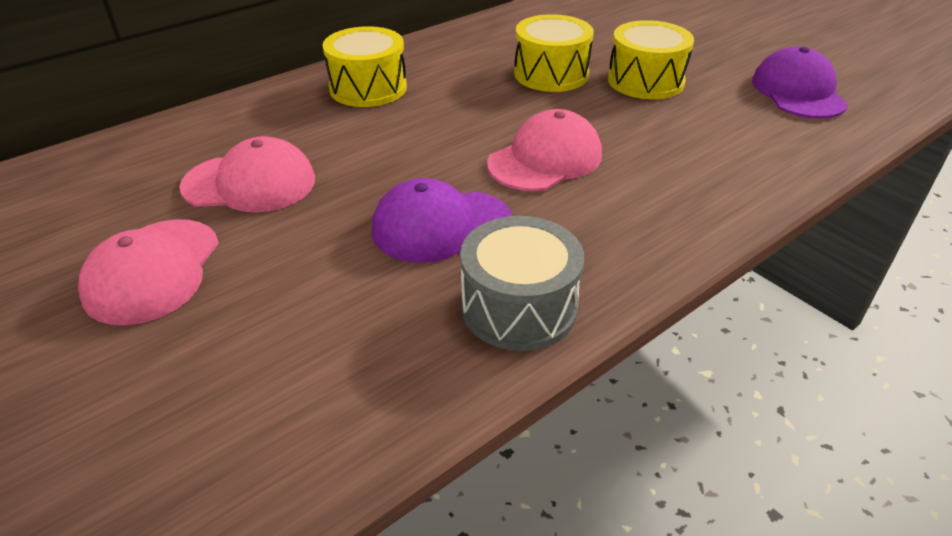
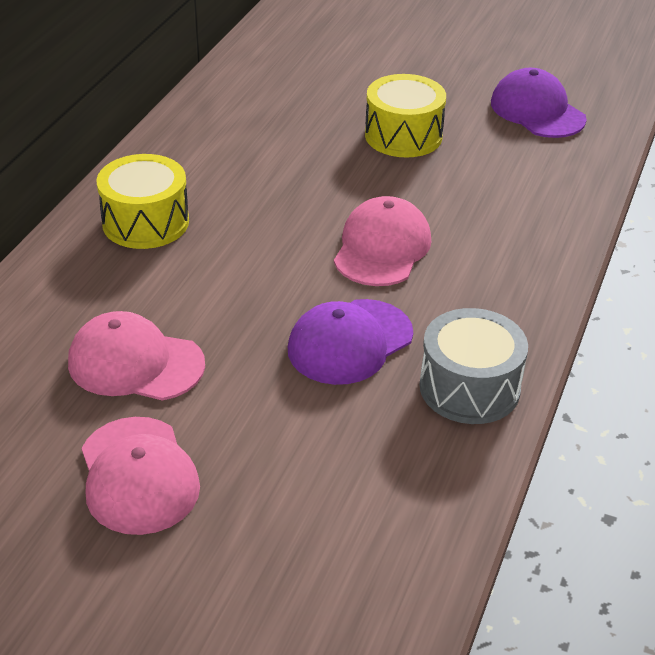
camera: 30 degrees left, 0 degrees up
(250, 183) = (135, 363): pink cap -> pink cap turned 135 degrees counterclockwise
(551, 74) = (311, 152): yellow drum -> none

